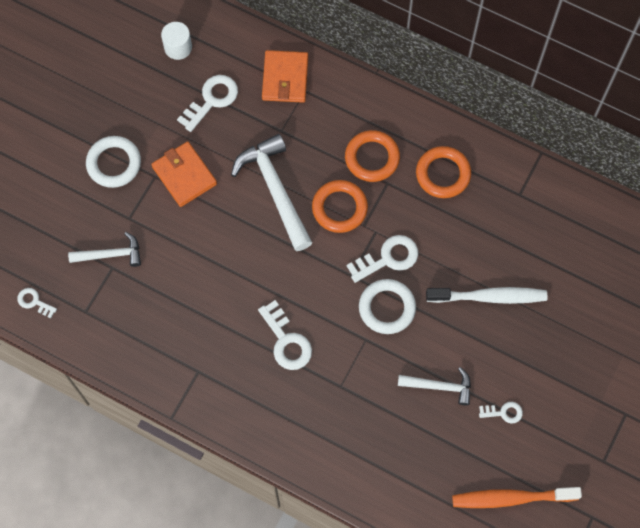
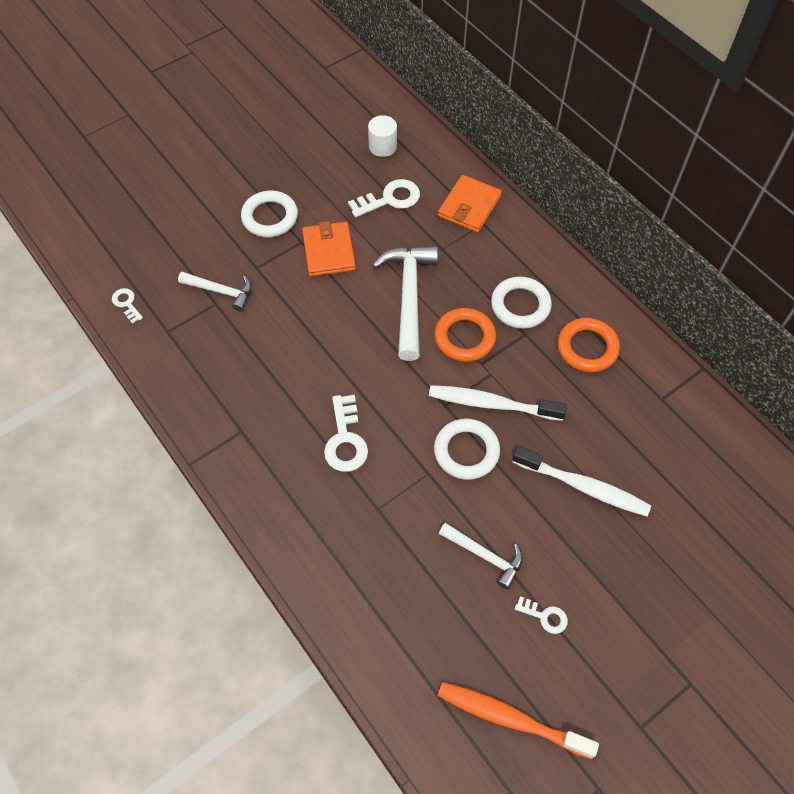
camera: 25 degrees right, 10 degrees down
(372, 158) = (520, 305): orange ring -> white ring
(388, 258) = (491, 404): white key -> white toothbrush

